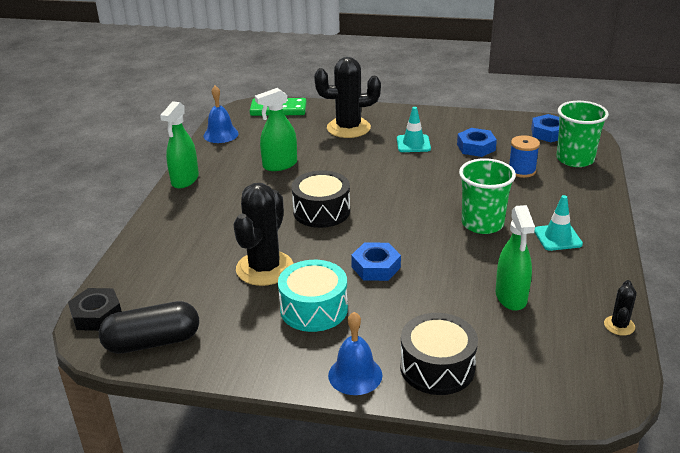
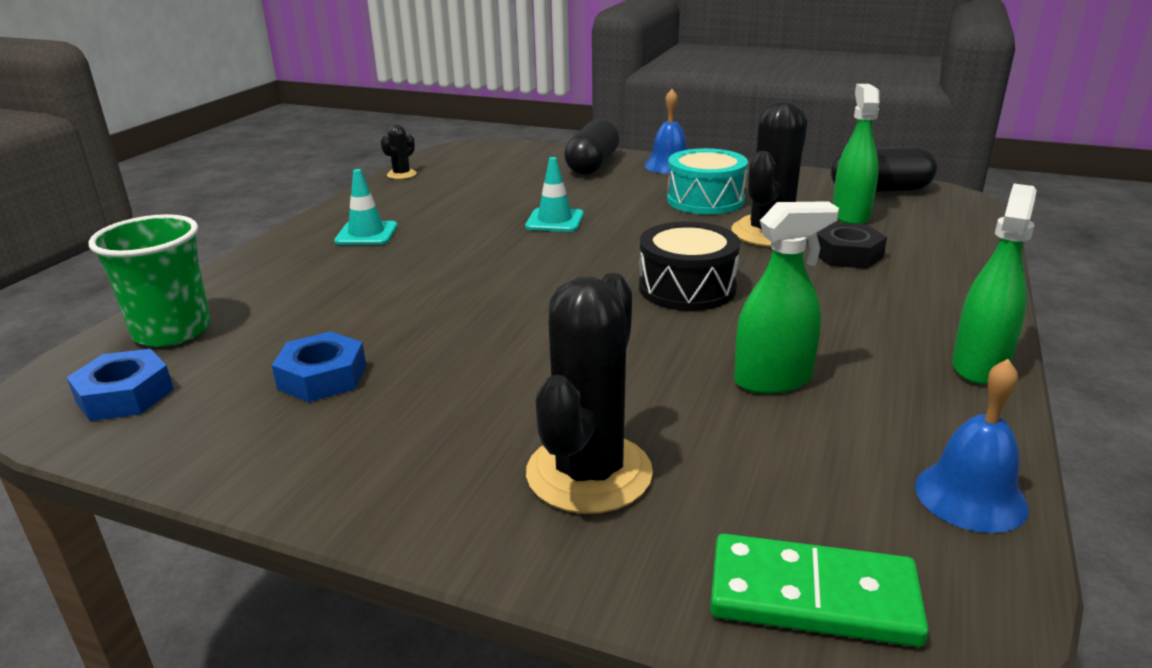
camera: 170 degrees left, 5 degrees down
(96, 315) = (966, 210): black nut -> black nut (847, 254)
(348, 128) = (589, 473): black cactus -> black cactus turned 75 degrees counterclockwise
(376, 267) = (622, 224): blue nut -> none
(413, 144) = (450, 401): turquoise traffic cone -> turquoise traffic cone (554, 221)
(437, 367) = (592, 165): black drum -> black capsule
(482, 224) = (448, 254): green cup -> none
(511, 297) = (483, 195): green spray bottle -> green spray bottle (850, 215)
(522, 171) = (296, 320): blue spool -> none

